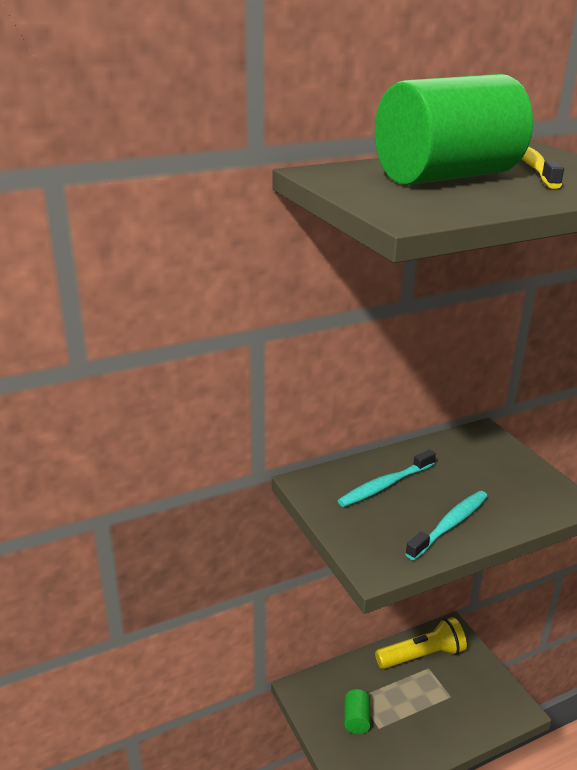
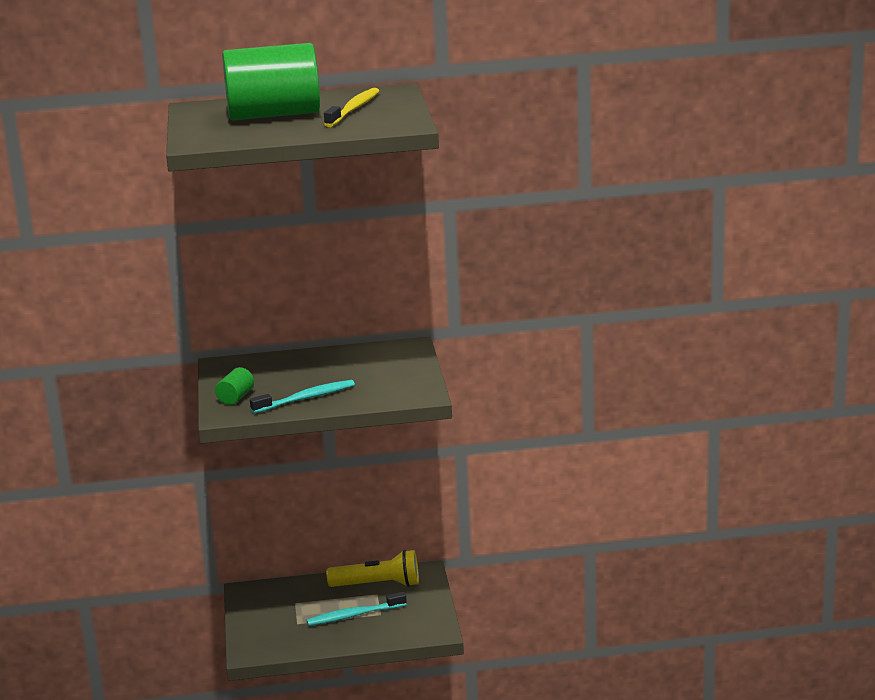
camera: 20 degrees right, 5 degrees down
(356, 719) = (281, 615): green cylinder -> green cylinder (236, 397)
(385, 485) = (282, 371): turquoise toothbrush -> turquoise toothbrush (354, 615)

